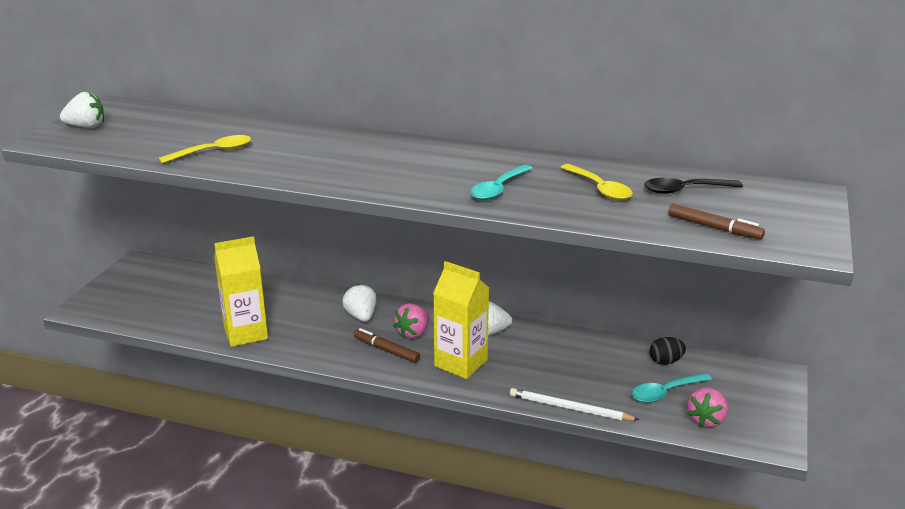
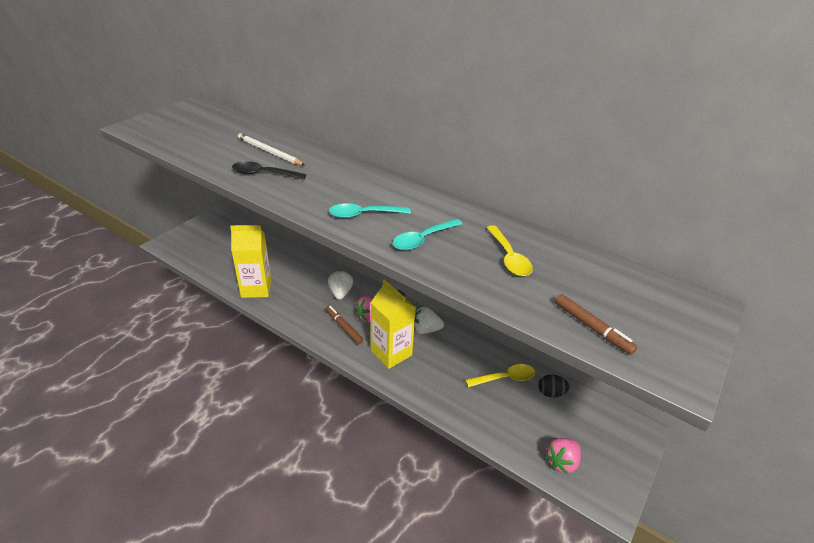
camera: 15 degrees right, 10 degrees up
(86, 127) = (167, 120): white strawberry -> none
(213, 152) = (233, 158): yellow spoon -> yellow spoon (505, 378)
(569, 408) = (454, 418): white pencil -> white pencil (269, 152)
(665, 392) = (538, 424): turquoise spoon -> turquoise spoon (363, 215)
(684, 190) = (585, 276): black spoon -> black spoon (263, 174)

